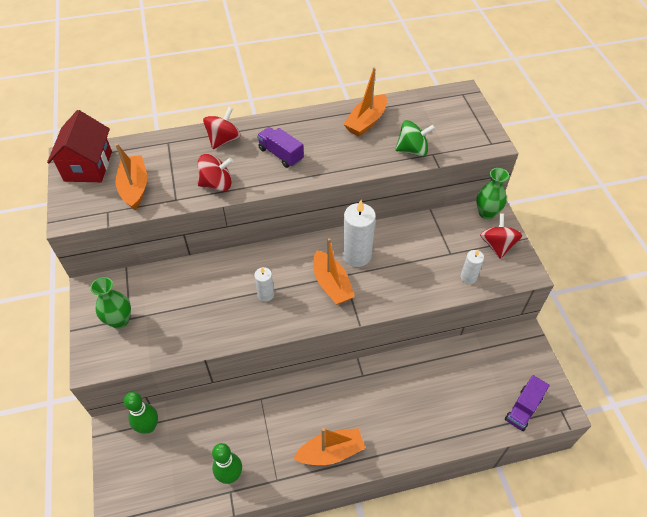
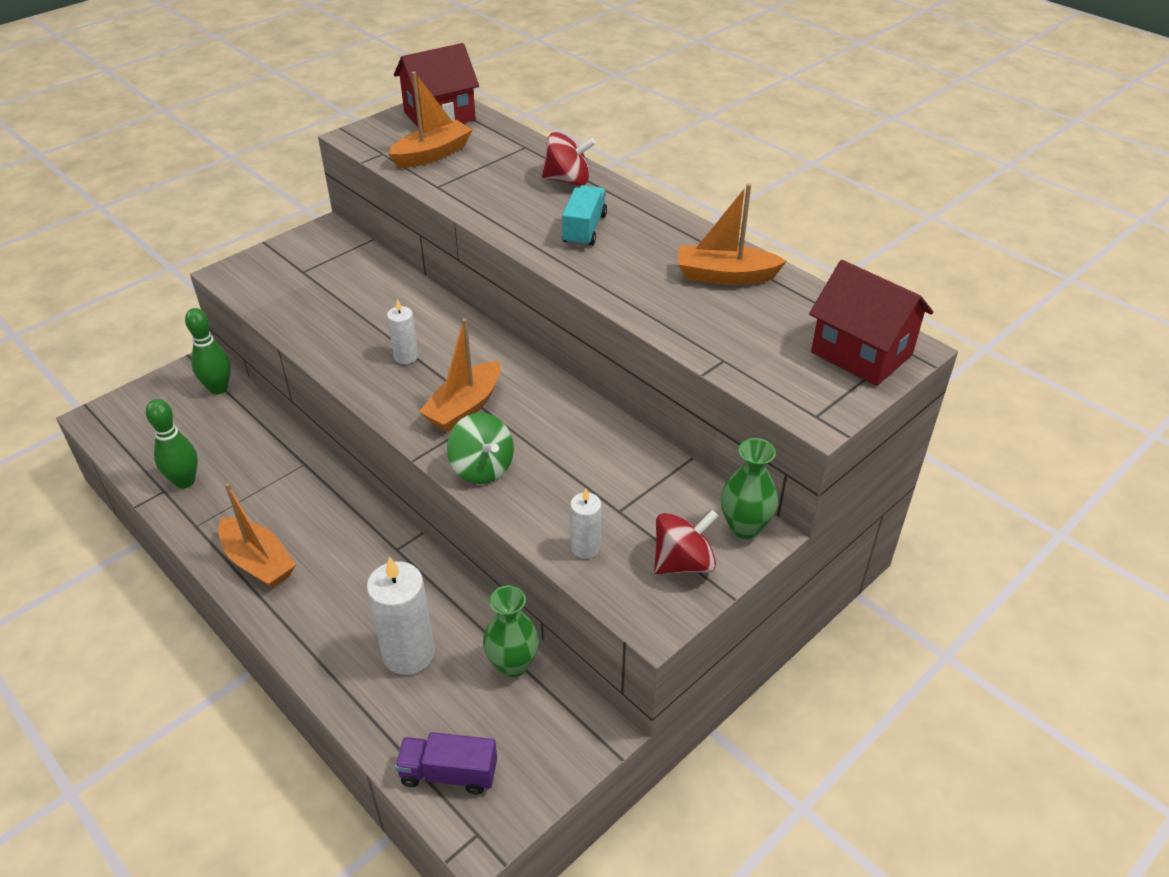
camera: 60 degrees right, 10 degrees down
(119, 320) = (295, 266): green vase -> green vase (513, 664)
(217, 184) = (486, 203): red spinning top -> none
(281, 154) = (584, 229): purple truck -> turquoise truck
(356, 255) = (534, 412): white candle -> white candle (408, 653)
(412, 150) = (710, 337): green spinning top -> green spinning top (482, 468)
(457, 108) = (861, 353): none -> red house

